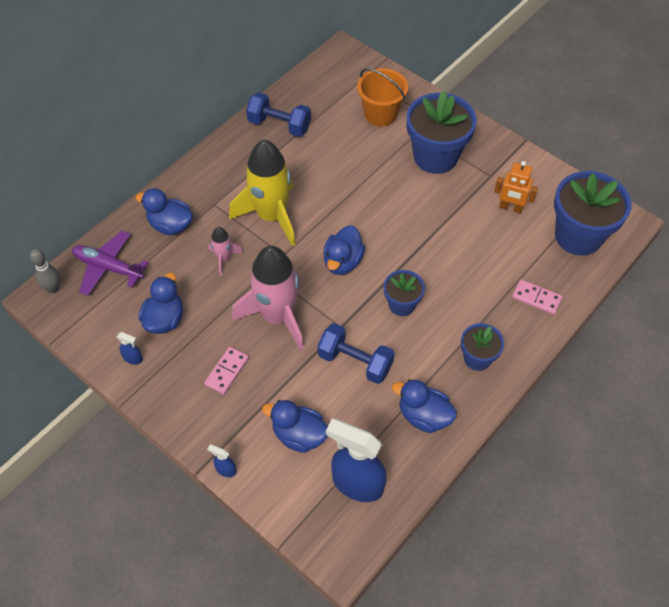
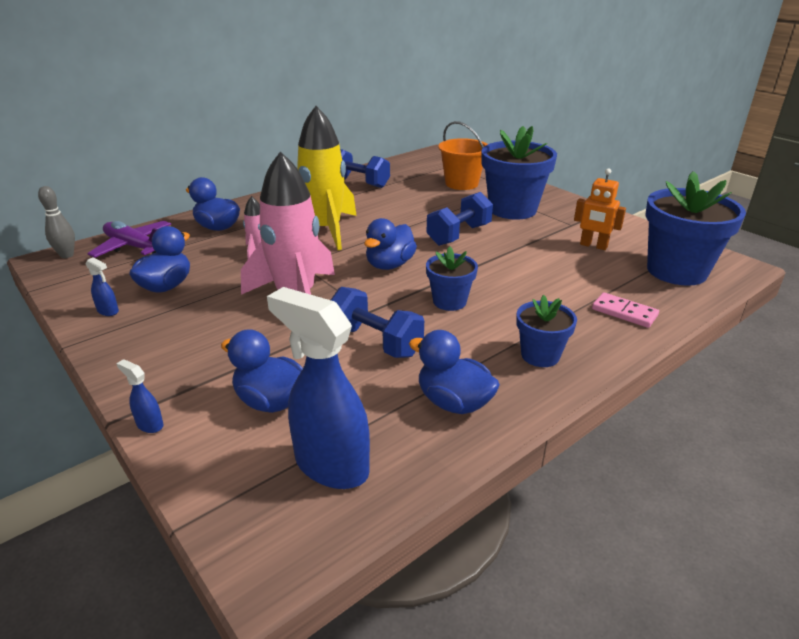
camera: 10 degrees right, 25 degrees down
(227, 371) = (210, 333): pink domino -> none
(393, 207) = (459, 235): none -> blue dumbbell

